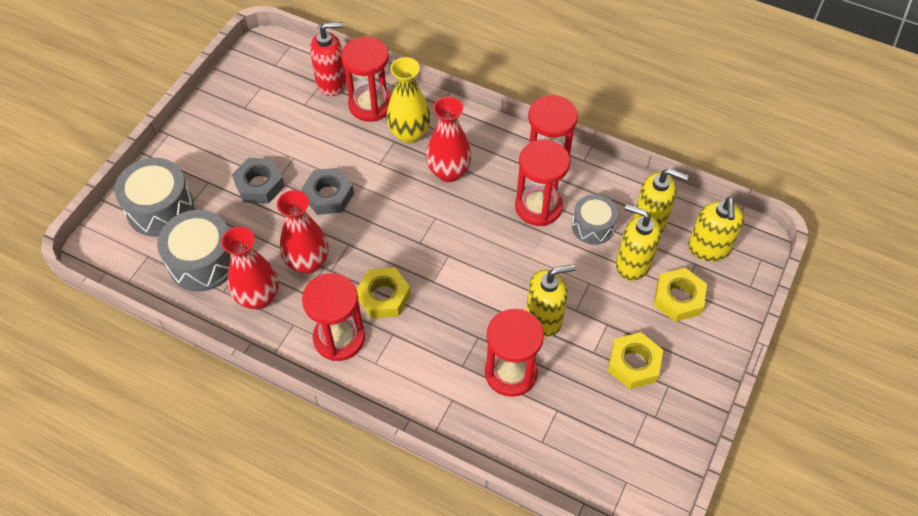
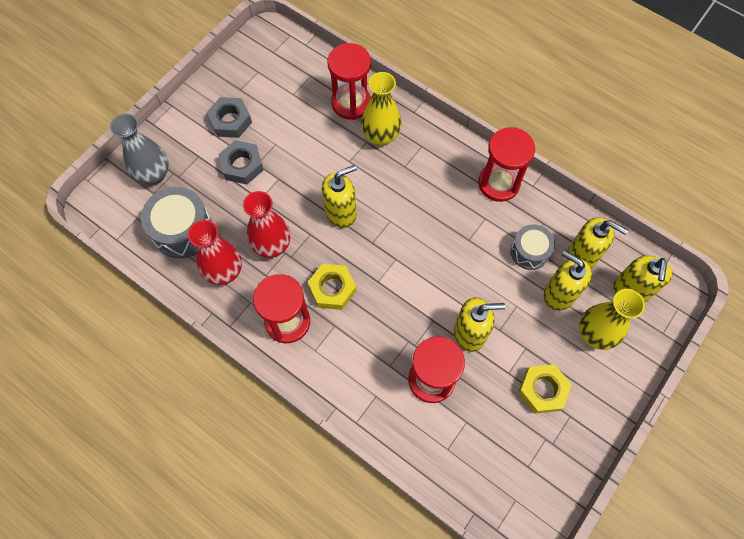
camera: 10 degrees right, 10 degrees up
(160, 208) = (154, 175): grey drum -> grey vase
(328, 195) = (300, 185): grey nut -> grey nut (230, 121)
(332, 83) = (320, 77): red soap dispenser -> none
(379, 217) = (341, 213): none -> yellow soap dispenser
(449, 172) = (409, 179): red vase -> none
(538, 207) = (484, 225): red hourglass -> none
(678, 298) = (594, 334): yellow nut -> yellow vase

